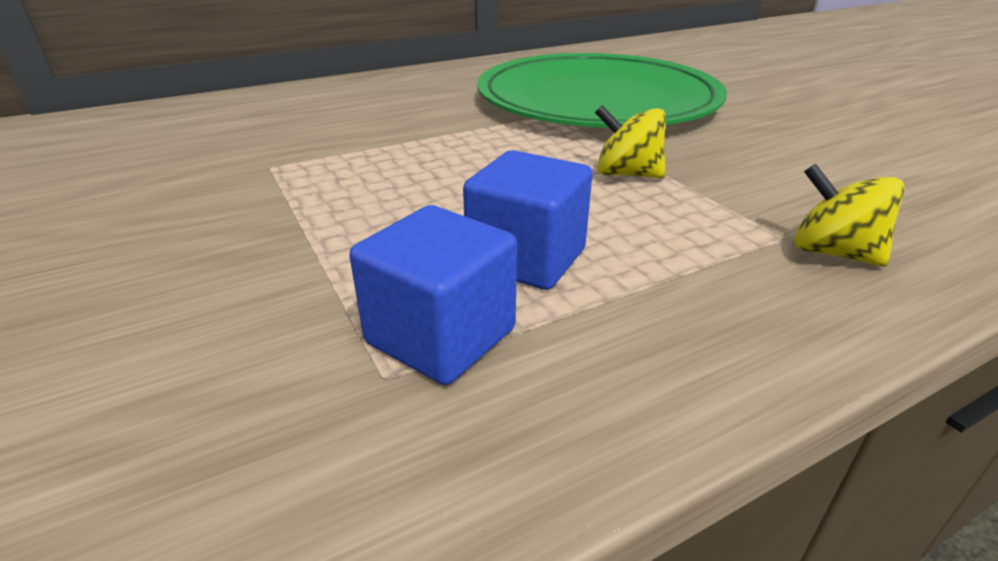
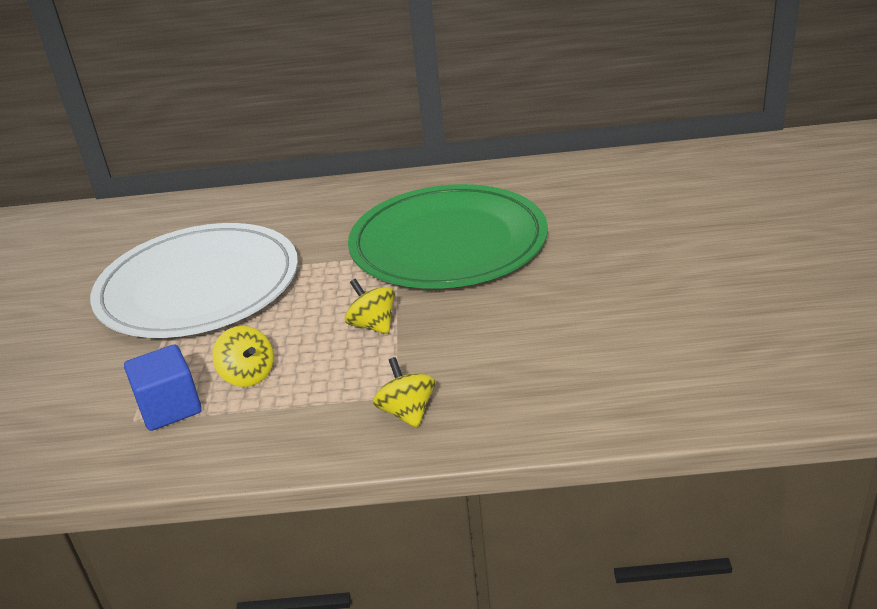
camera: 30 degrees right, 0 degrees up
(307, 174) = (199, 286): none -> white plate
(526, 258) = (248, 375): blue cube -> yellow spinning top

